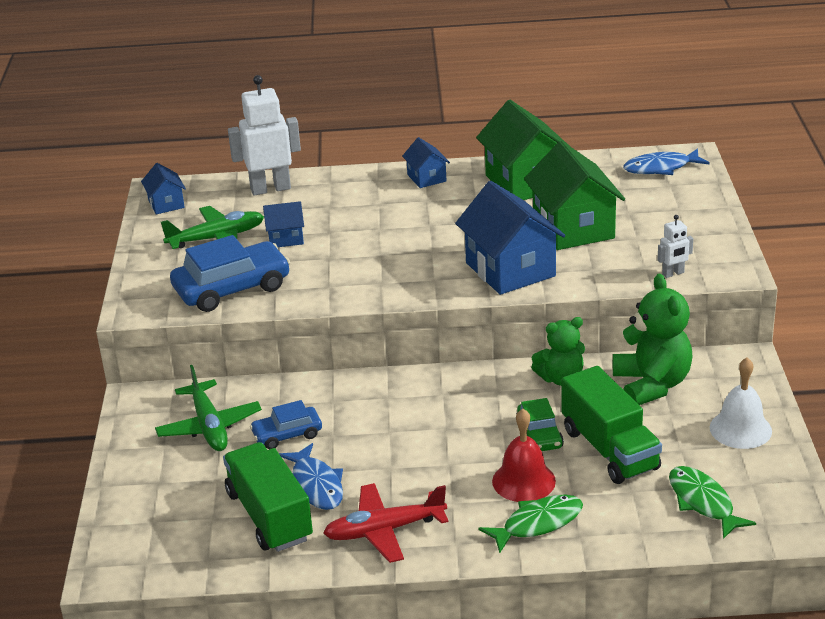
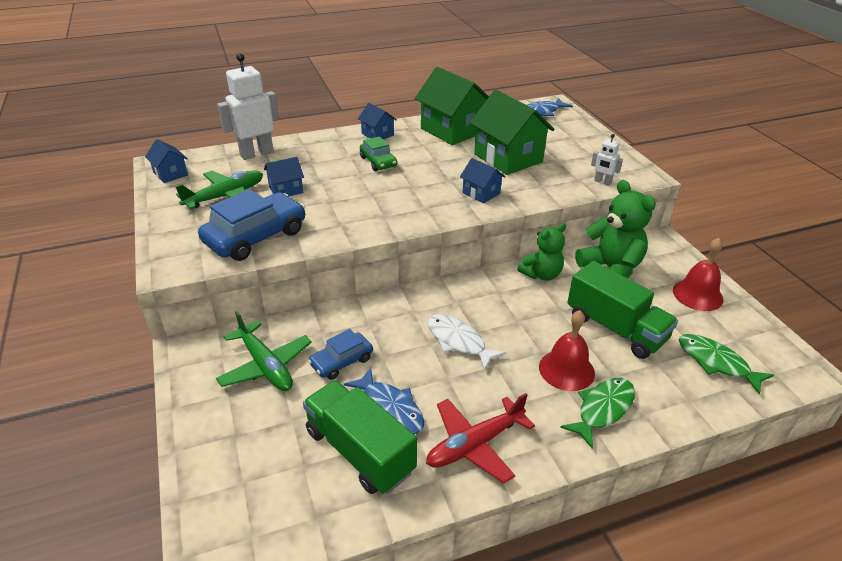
camera: 20 degrees left, 5 degrees up
(421, 435) = (458, 341): none -> white fish
(510, 269) = (481, 193): blue house -> blue house, size x0.50
(539, 435) = (554, 325): green car -> green car (378, 162)
(673, 274) = (602, 182): white robot -> white robot turned 75 degrees clockwise
(740, 429) = (697, 295): white bell -> red bell

